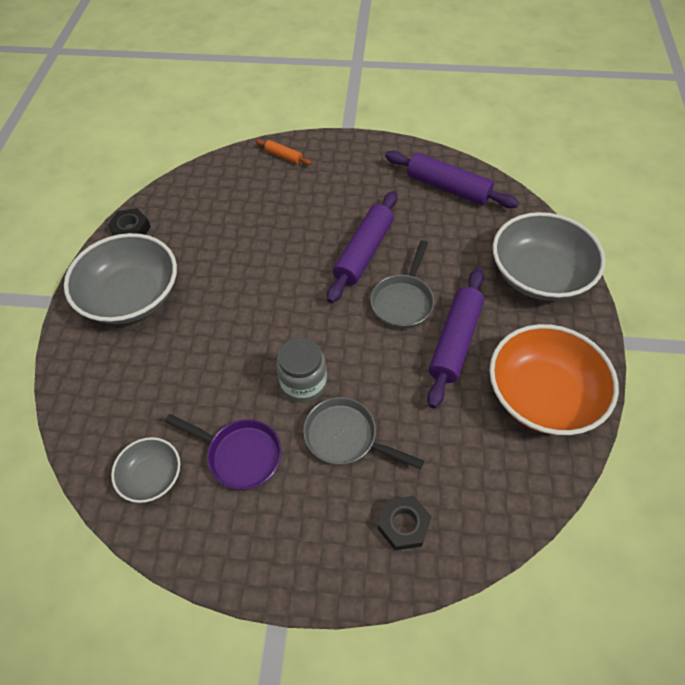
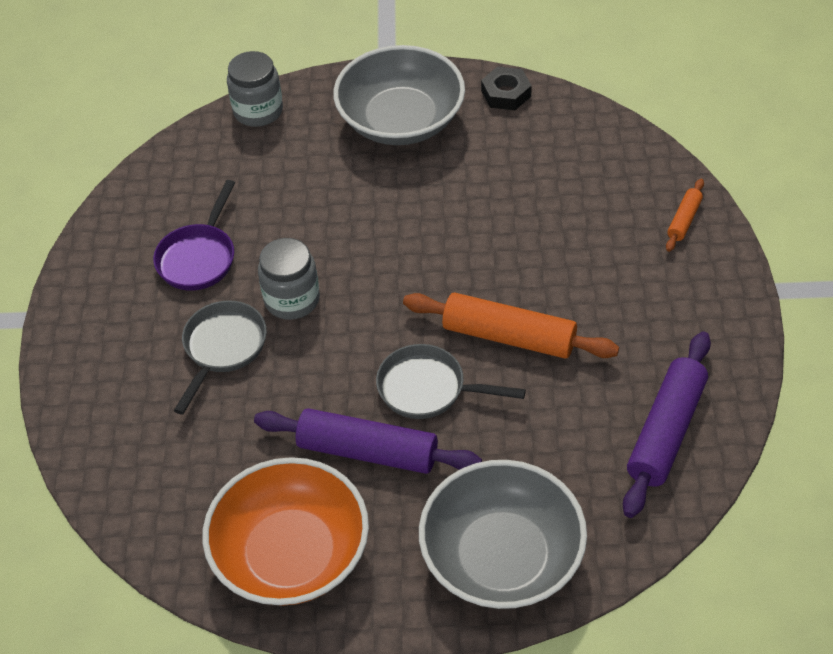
camera: 85 degrees right, 5 degrees down
(74, 401) = (258, 111): none -> grey jar
(152, 476) = (174, 192): grey bowl -> none
(363, 252) = (509, 336): purple rolling pin -> orange rolling pin
(404, 525) = (119, 412): black nut -> none

